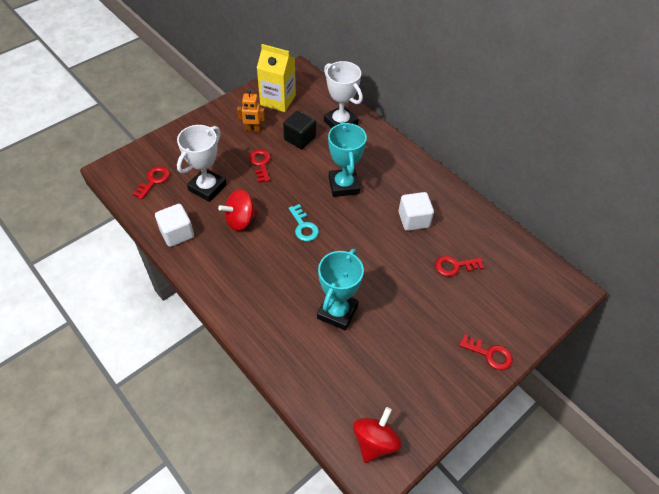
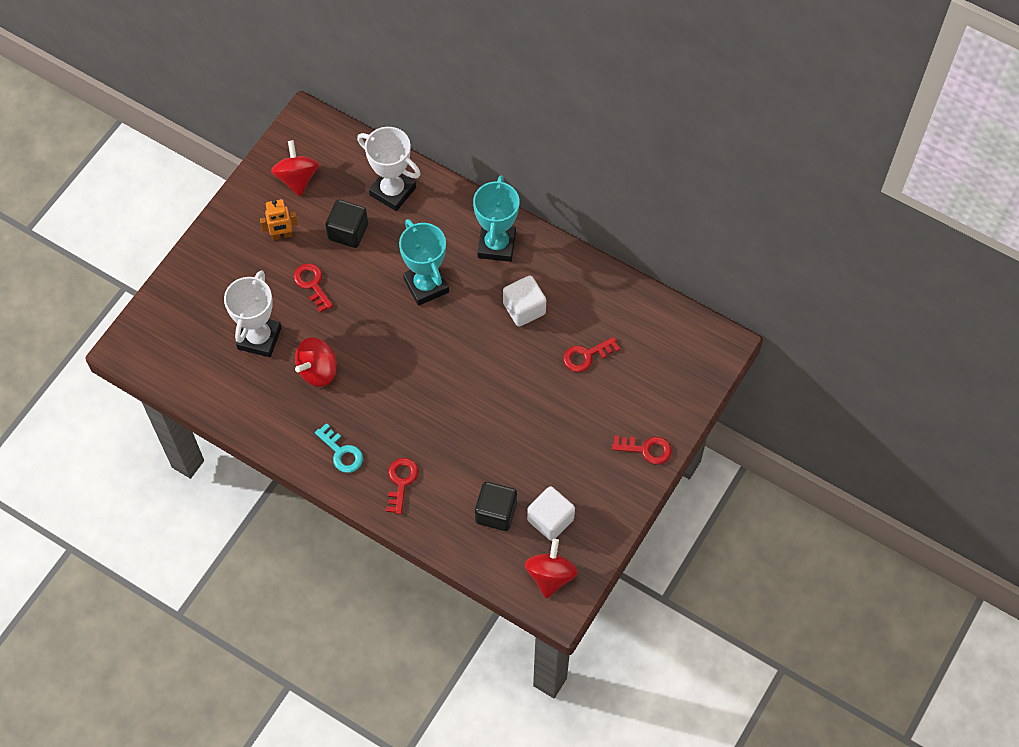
camera: 15 degrees left, 10 degrees up
(154, 181) = (188, 348): red key -> red key (401, 481)
(177, 233) = (249, 410): white cube -> white cube (550, 519)
(278, 100) = (297, 178): yellow carton -> red spinning top
(303, 226) = (396, 356): turquoise key -> turquoise key (341, 452)
(337, 312) = (470, 451): turquoise trophy -> turquoise trophy (496, 245)
(343, 369) = (496, 512): none -> black cube

